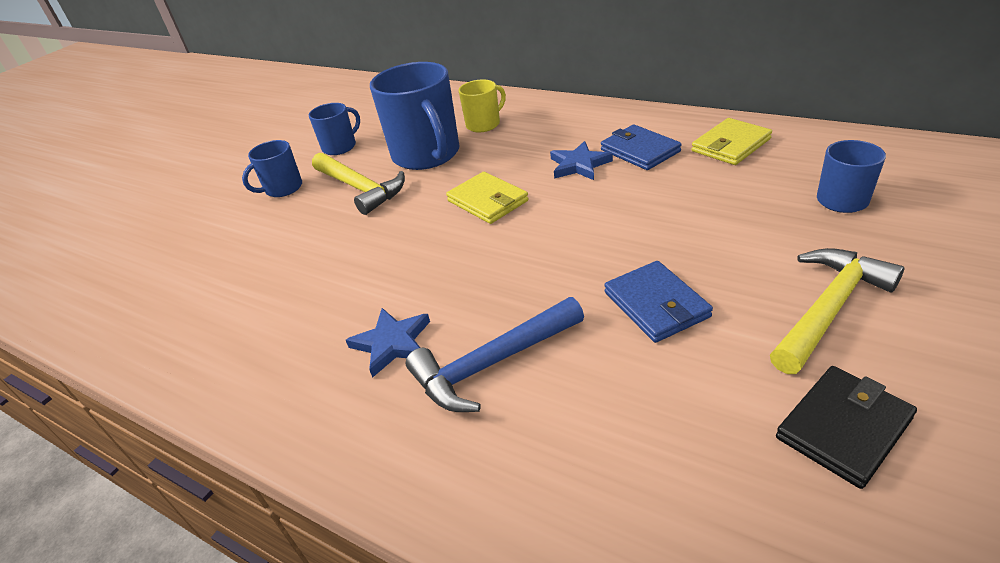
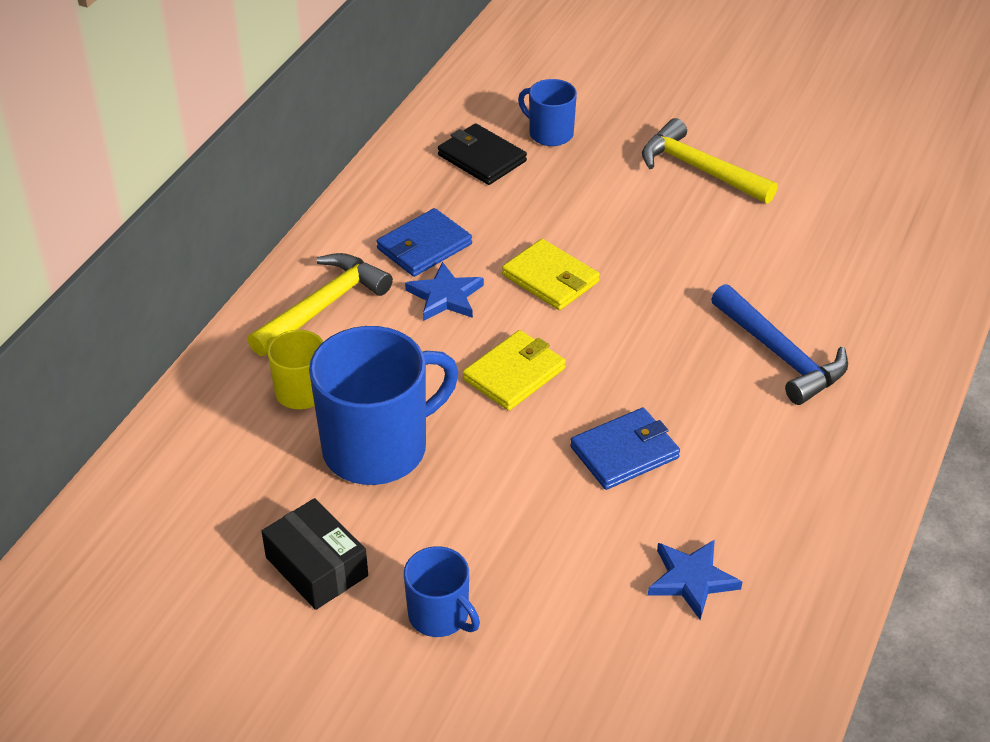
camera: 100 degrees left, 5 degrees up
(340, 147) = (317, 566): blue mug -> black box
(360, 188) = (459, 512): yellow hammer -> yellow hammer (323, 306)
(392, 343) = (763, 428): blue star -> blue star (691, 580)
(656, 305) = (699, 255): blue wallet -> blue wallet (624, 452)
(730, 145) = (430, 181): yellow wallet -> yellow wallet (550, 279)
(844, 428) = (816, 186): black wallet -> black wallet (482, 158)

